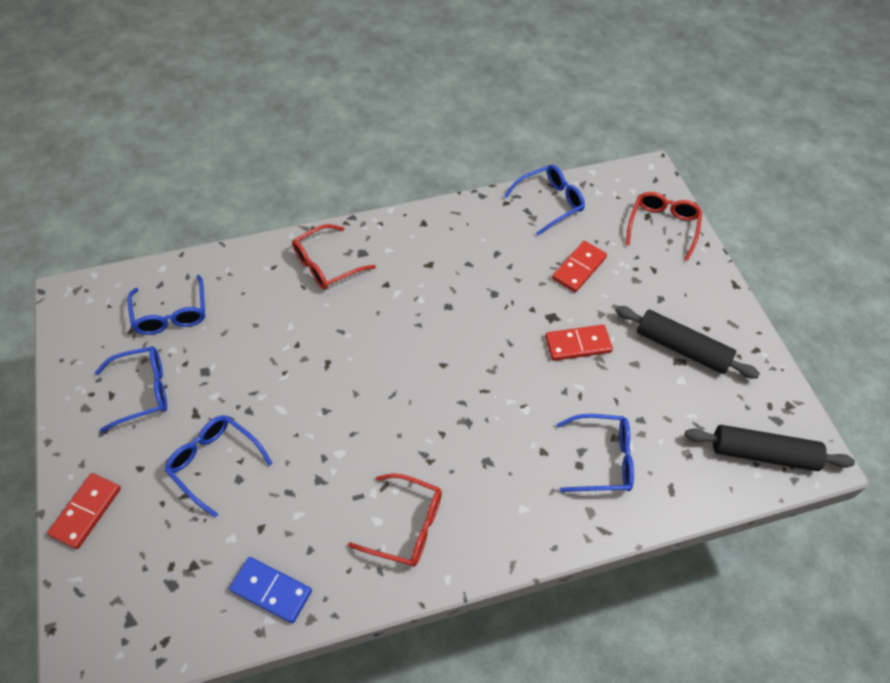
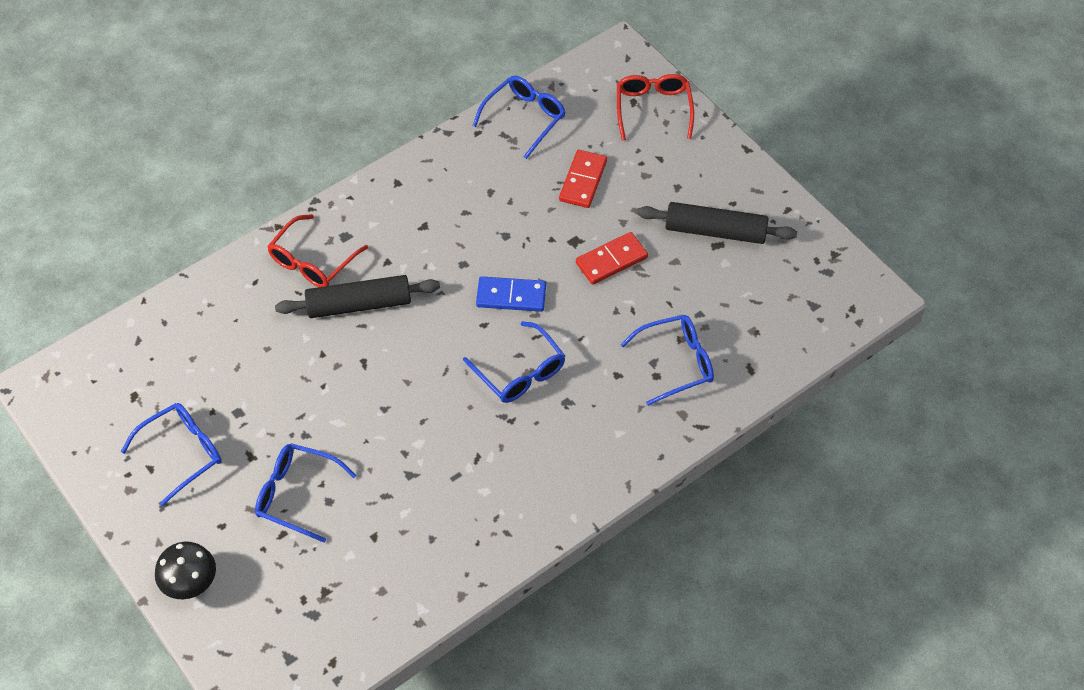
camera: 20 degrees left, 0 degrees up
(86, 512) = (190, 583): red domino -> black mushroom
(171, 313) = (168, 366): blue glasses -> blue glasses (519, 371)
(271, 590) = (412, 585): blue domino -> blue domino (511, 296)
(405, 525) = (513, 486): red glasses -> none
(763, 454) = (824, 307): black rolling pin -> black rolling pin (359, 304)

